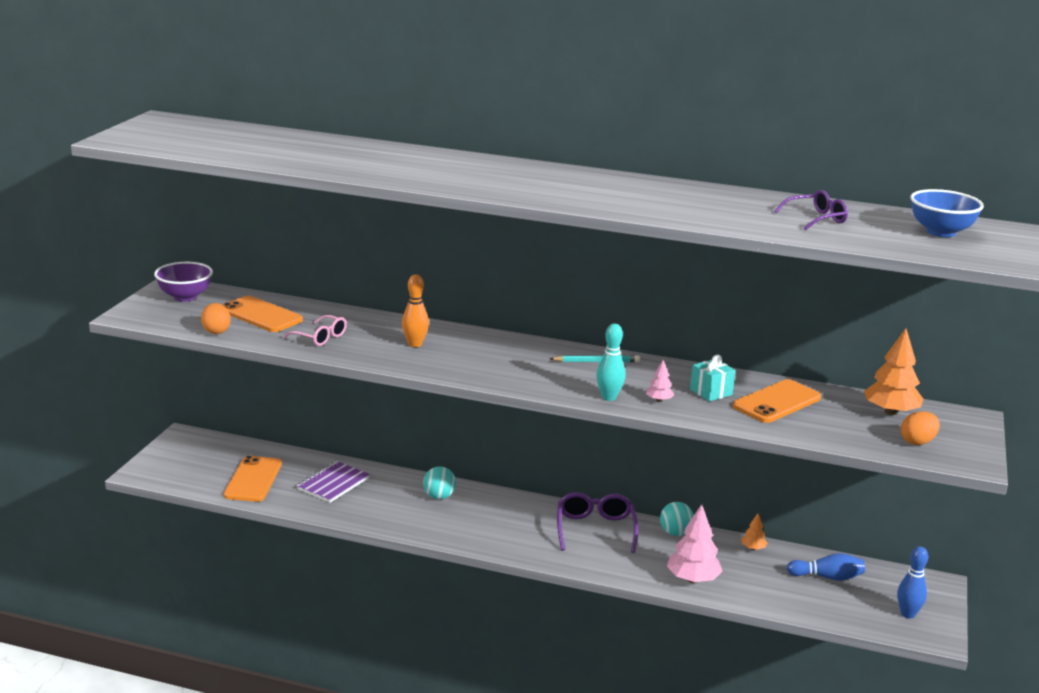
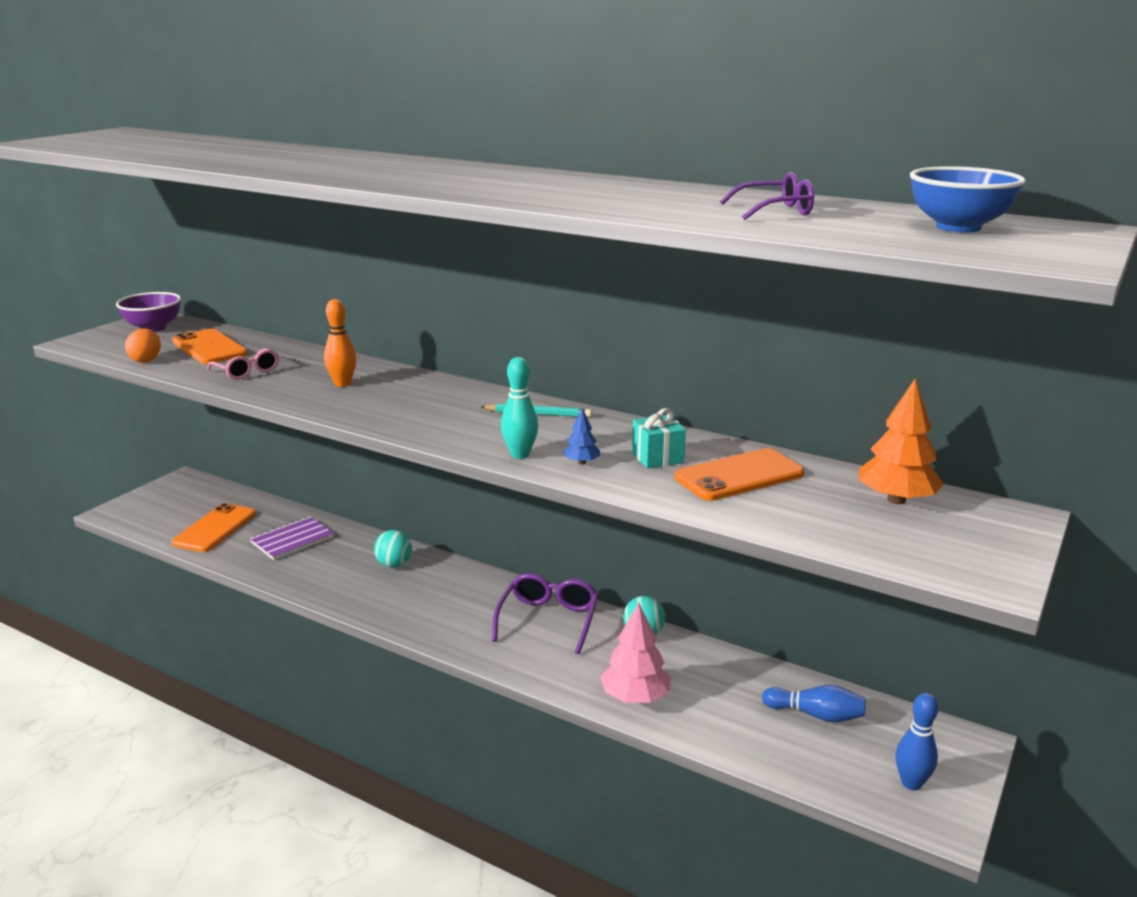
camera: 15 degrees right, 0 degrees up
(659, 400) = (581, 462): pink tree -> blue tree
(753, 548) = (733, 664): orange tree -> none
(917, 442) = (917, 543): orange egg -> none

